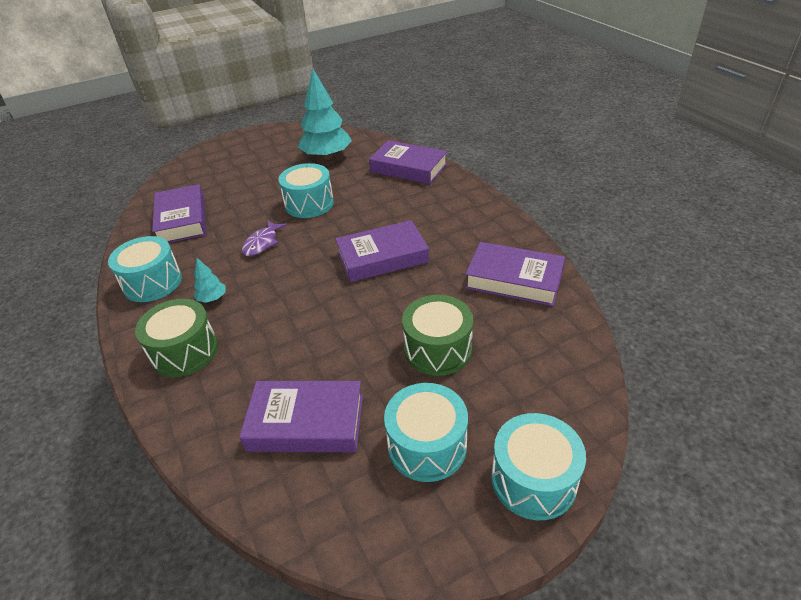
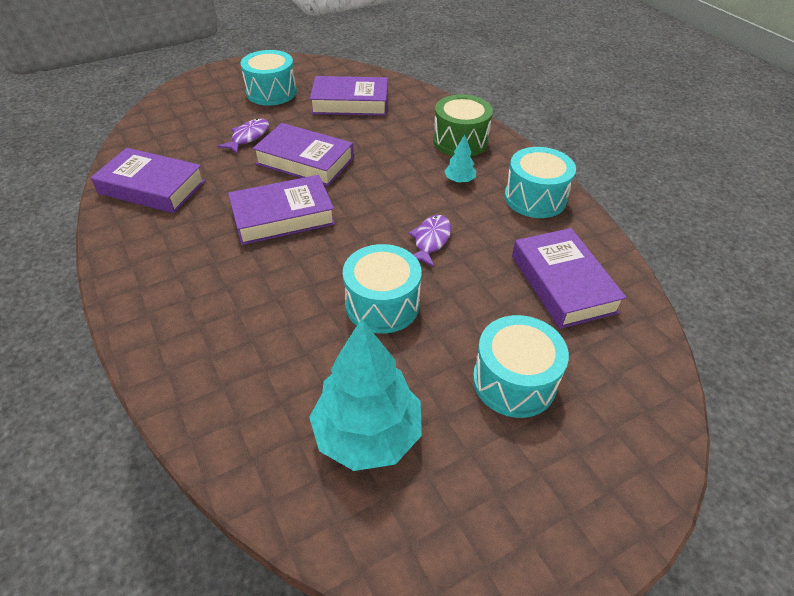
camera: 175 degrees right, 5 degrees up
(408, 168) = (212, 383): purple book -> purple book (305, 161)
(438, 349) = (248, 137): green drum -> purple fish
(533, 479) = (214, 80): turquoise drum -> turquoise drum (514, 381)

